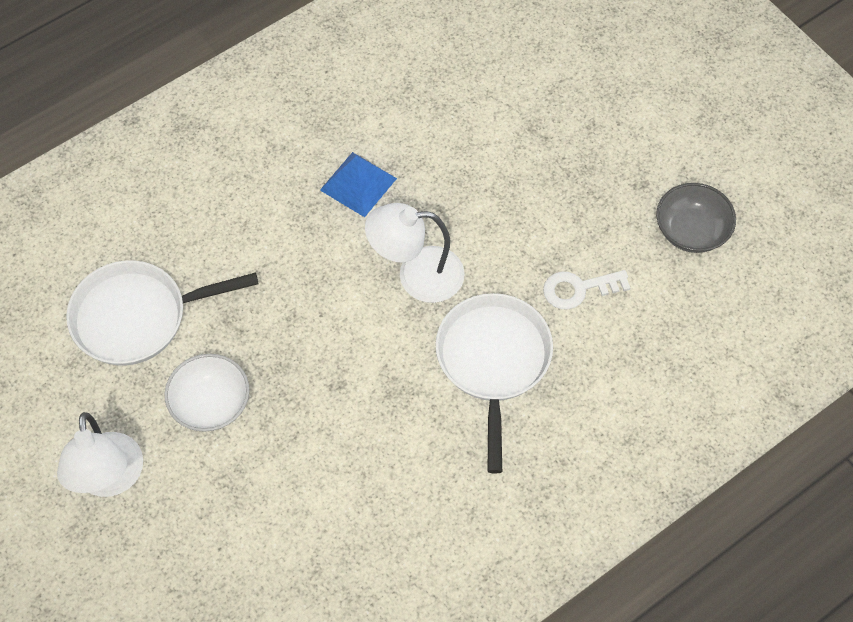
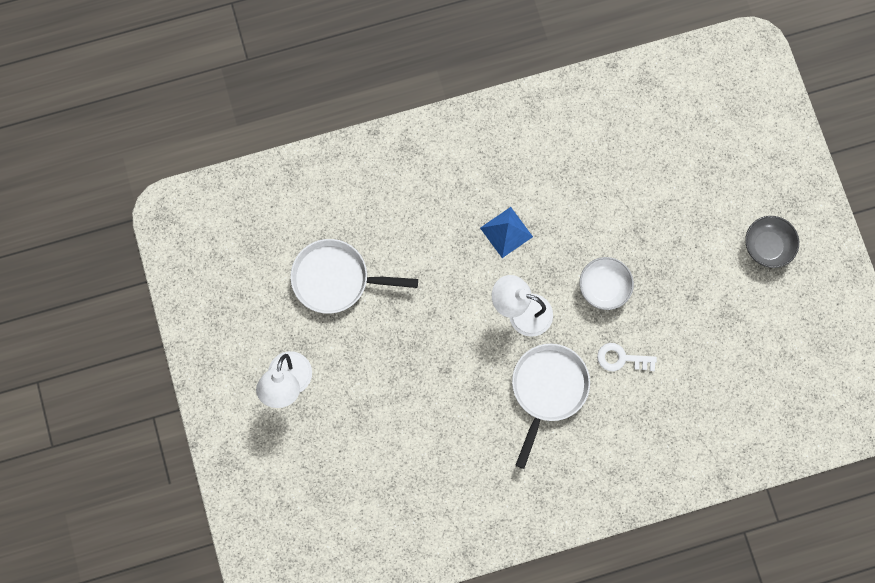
camera: 20 degrees right, 15 degrees up
(211, 404) = (363, 355): white bowl -> white bowl (604, 287)
(691, 230) = (712, 343): grey bowl -> grey bowl (767, 246)

